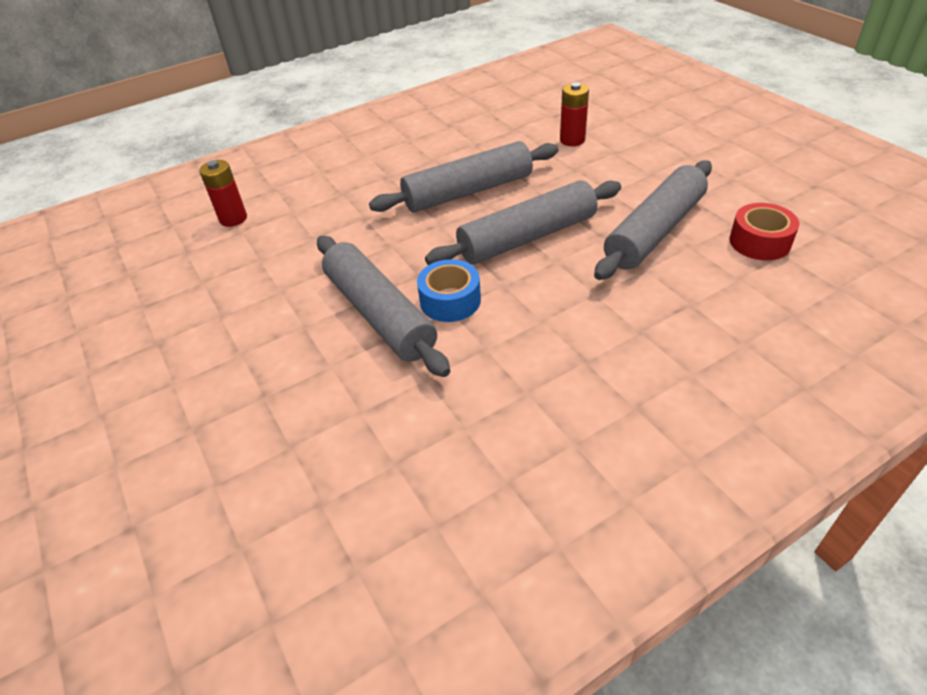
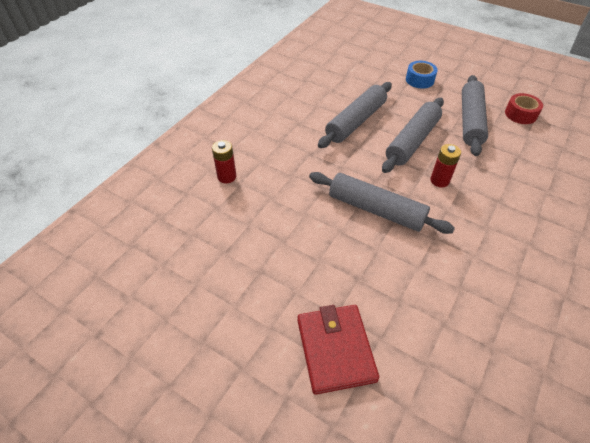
camera: 30 degrees left, 5 degrees up
(144, 474) = (335, 349): none -> red wallet
(450, 300) = (406, 190): blue tape -> blue tape (419, 80)
(572, 140) = (384, 76): red battery -> red battery (439, 180)

